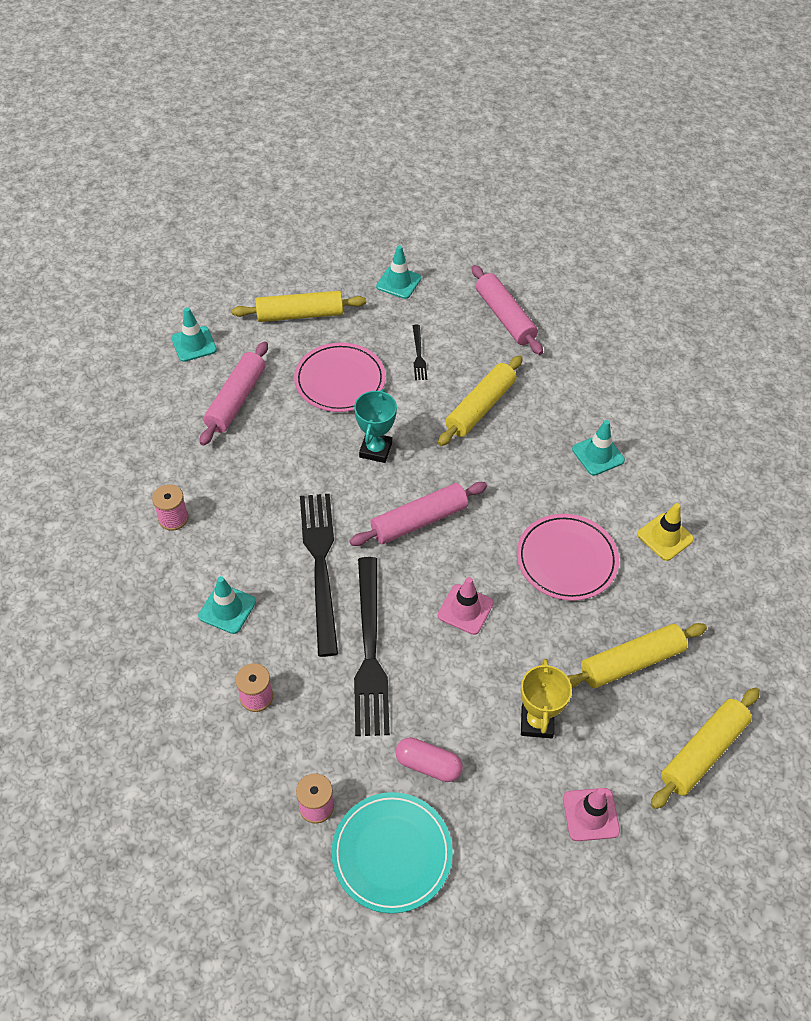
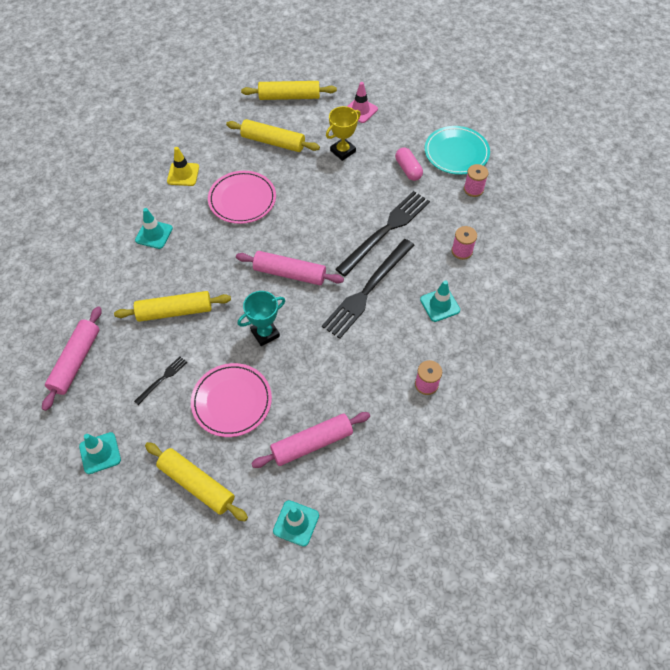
camera: 135 degrees left, 5 degrees up
(465, 609) = (318, 215): pink traffic cone -> none

